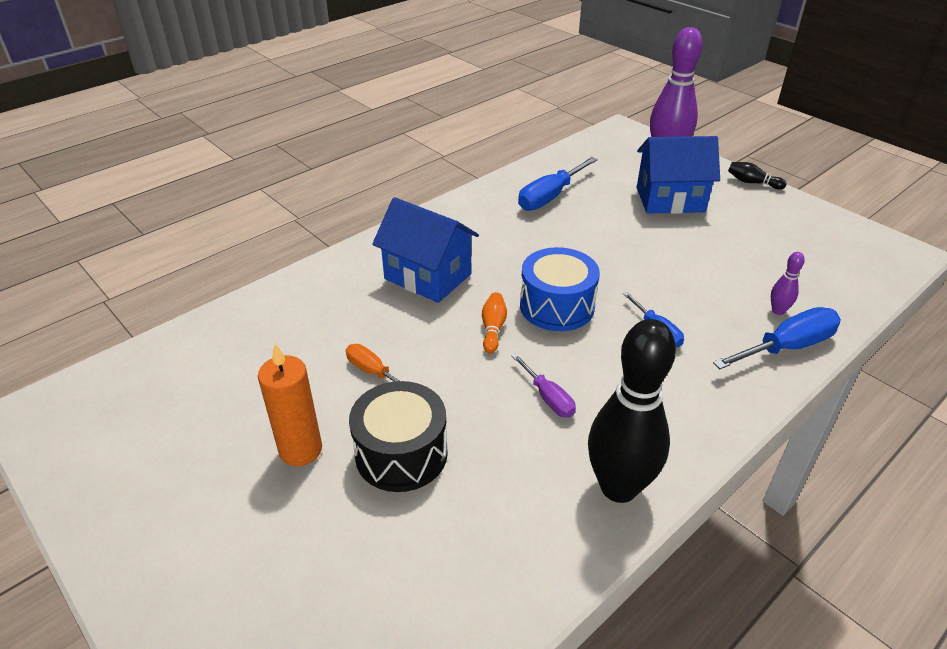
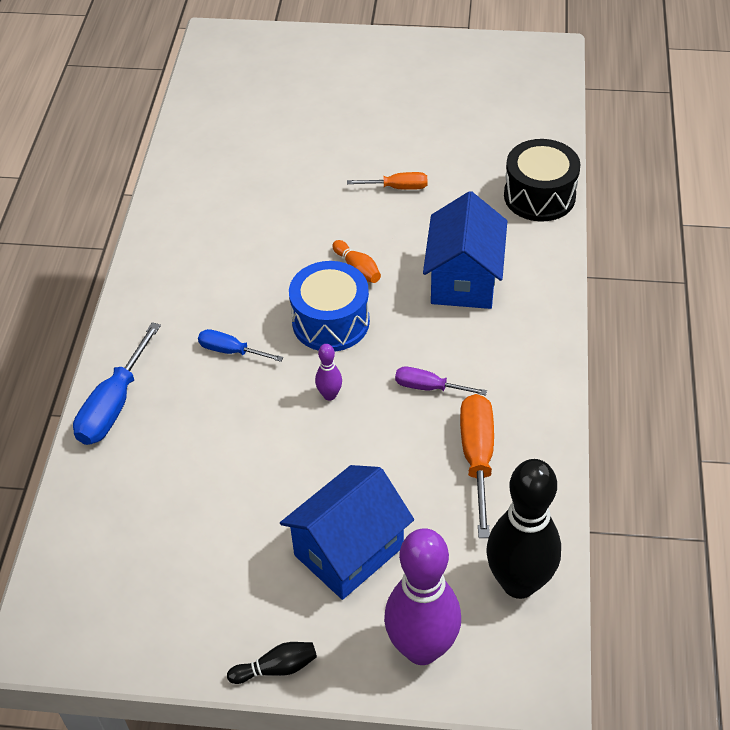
camera: 140 degrees right, 10 degrees up
(300, 450) = (375, 125): orange candle -> none
(401, 453) = (317, 158): black drum -> black drum (539, 196)
(428, 276) = (464, 280): blue house -> blue house turned 75 degrees counterclockwise
(548, 397) = (264, 244): purple screwdriver -> purple screwdriver (429, 387)
(550, 197) = (477, 458): blue screwdriver -> orange screwdriver
(618, 487) = (171, 219): black bowling pin -> black bowling pin (519, 583)
(778, 311) = (140, 445): purple bowling pin -> purple bowling pin (329, 395)

